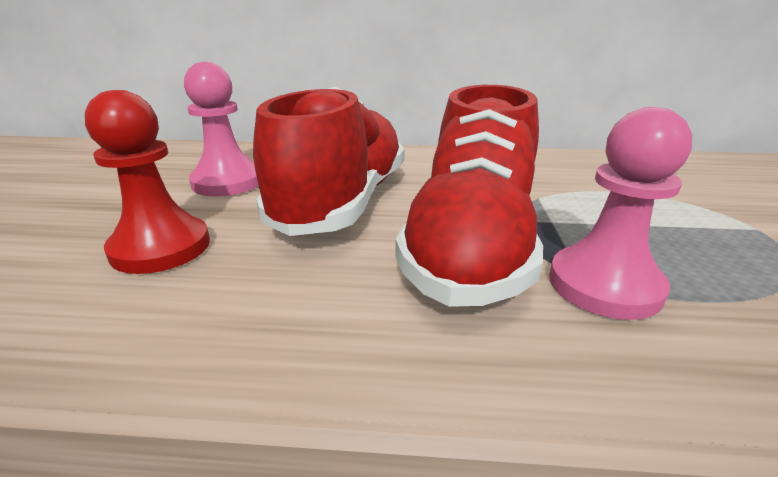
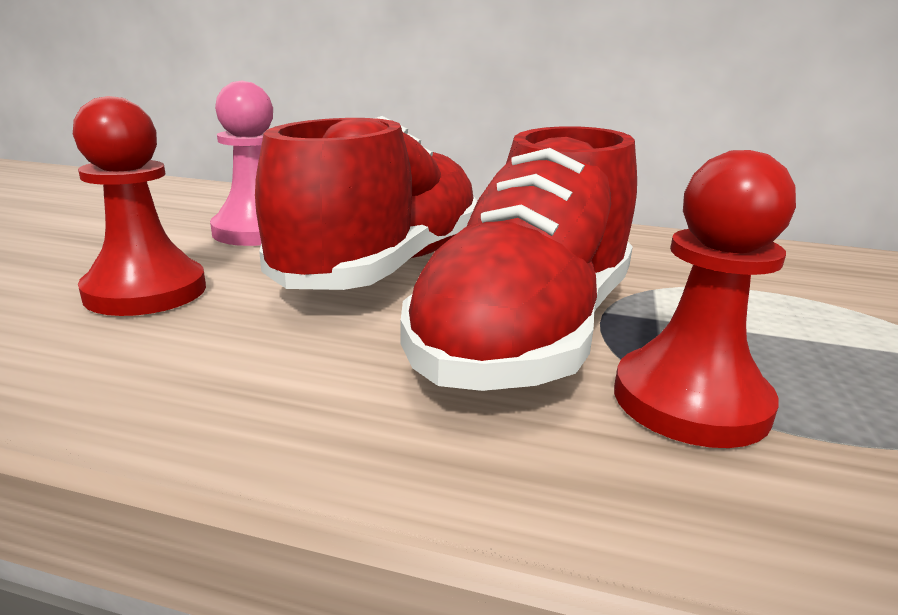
camera: 10 degrees right, 5 degrees down
(604, 285) = (690, 401): pink pawn -> red pawn

